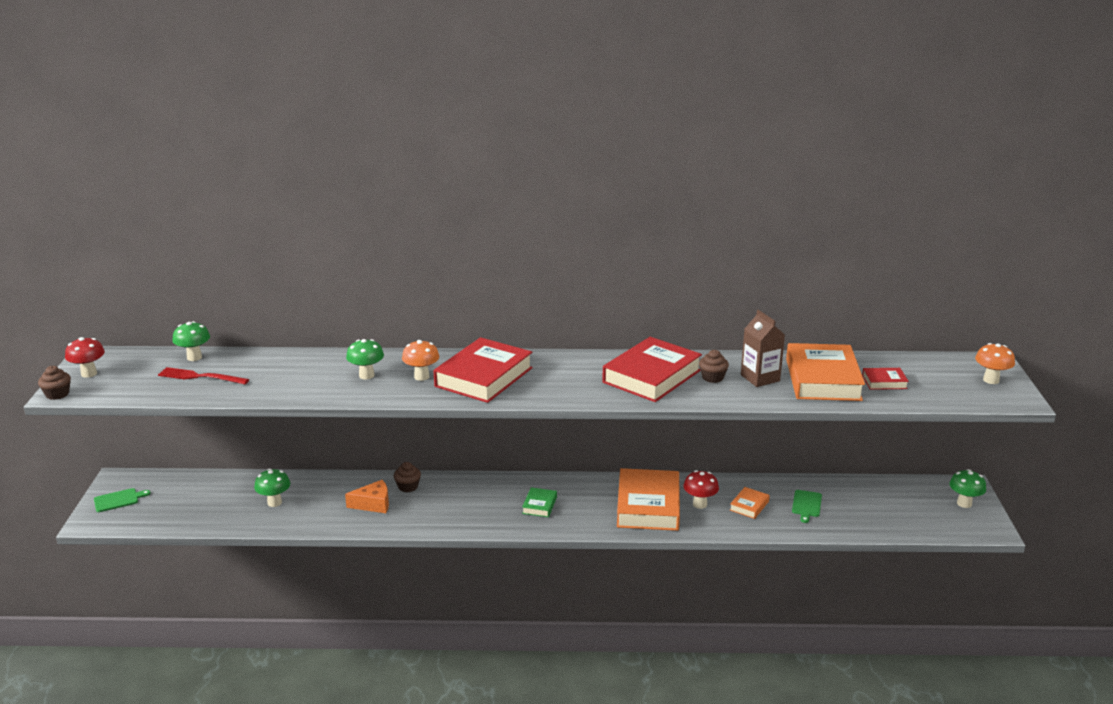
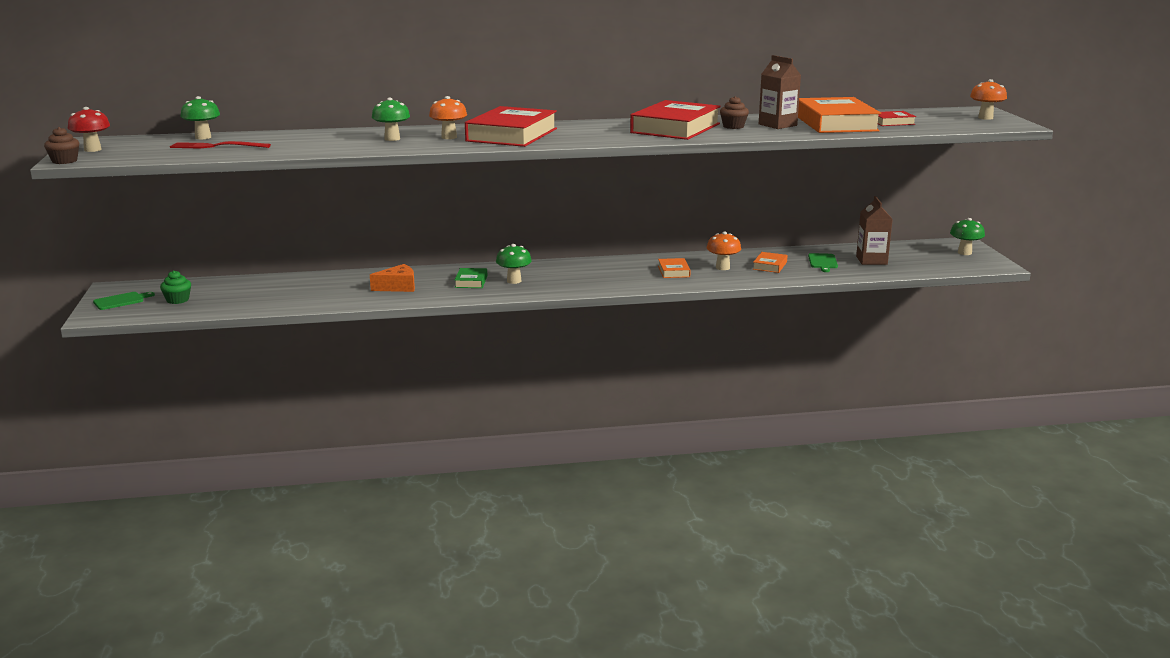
camera: 10 degrees left, 5 degrees down
(168, 504) = (177, 300): none -> green cupcake
(274, 502) = (293, 292): green mushroom -> green mushroom (514, 281)
(408, 487) = (428, 274): brown cupcake -> none
(539, 505) = (567, 277): green book -> green book (471, 281)
(648, 506) = (673, 271): orange book -> orange book, size x0.45
(699, 504) = (722, 267): red mushroom -> orange mushroom
(859, 507) = (871, 260): none -> brown carton

